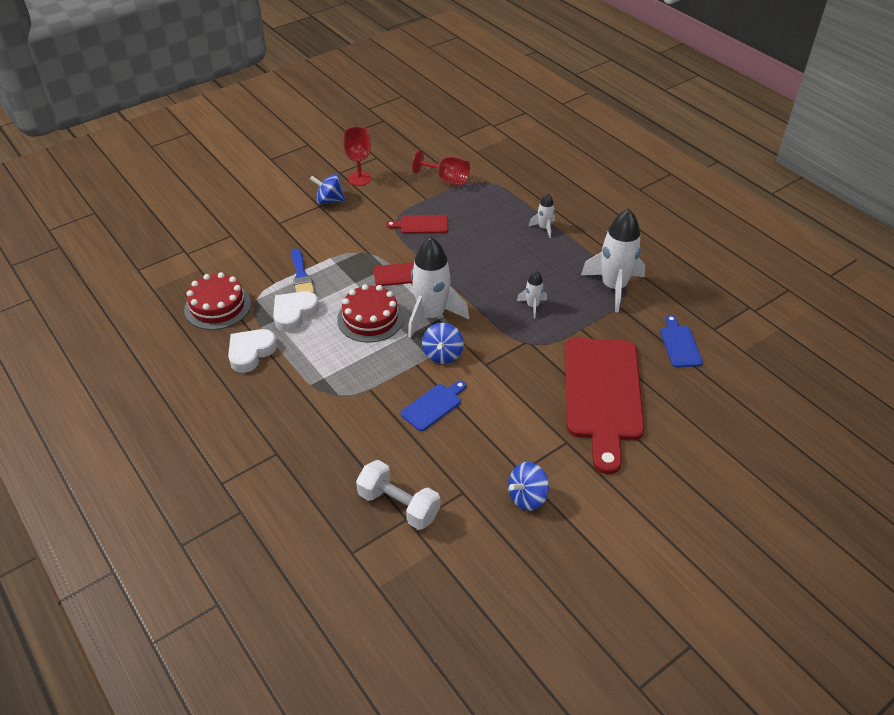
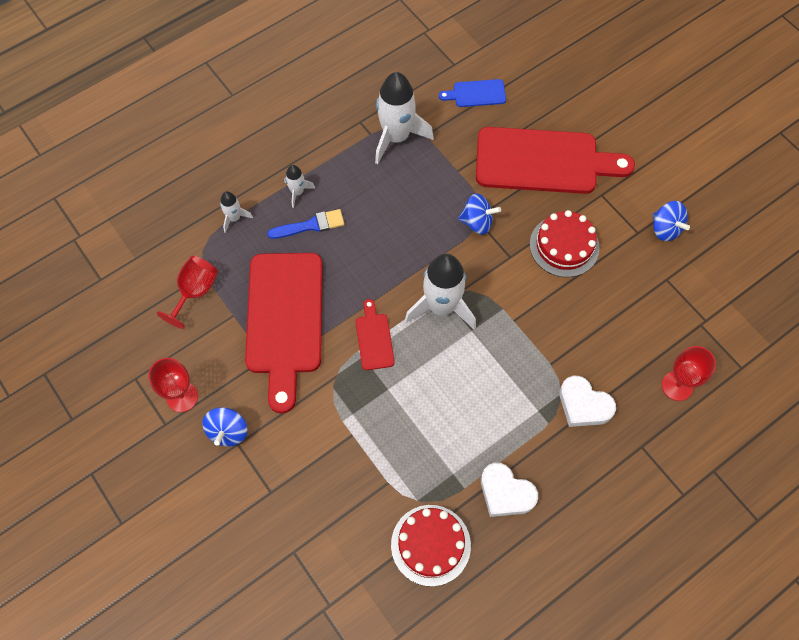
camera: 90 degrees left, 20 degrees up
(294, 313) = (441, 452): white heart -> white heart (583, 405)
(301, 276) = (375, 451): blue brush -> blue brush (310, 225)
(336, 489) = (677, 386): none -> red goblet
(370, 318) = (447, 369): red cake -> red cake (564, 246)
(398, 505) = (688, 331): white dumbbell -> none
(421, 225) = (284, 320): red cutting board -> red cutting board, size x2.28
(433, 406) = (568, 304): blue cutting board -> none
(442, 354) = (499, 296): blue spinning top -> blue spinning top (477, 222)
(532, 306) = (425, 211): white rocket -> white rocket (234, 218)

